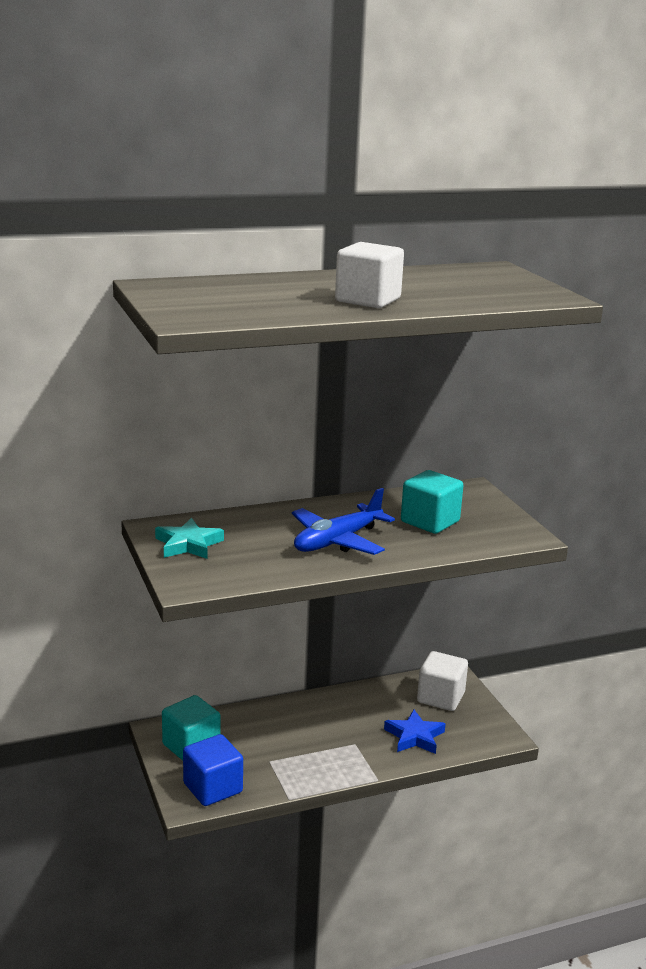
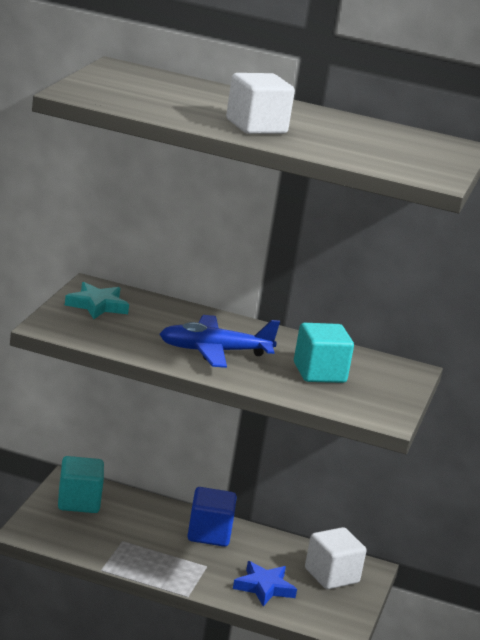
camera: 35 degrees right, 0 degrees up
(213, 788) = (56, 534): blue cube -> blue cube (209, 534)

